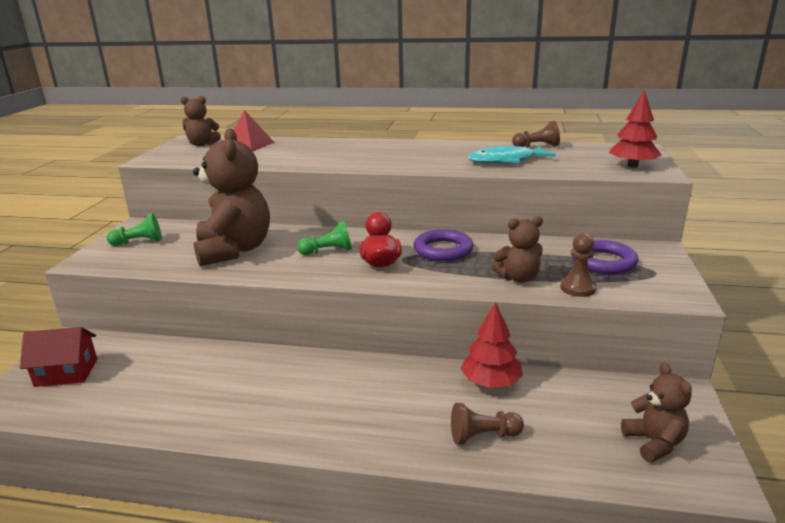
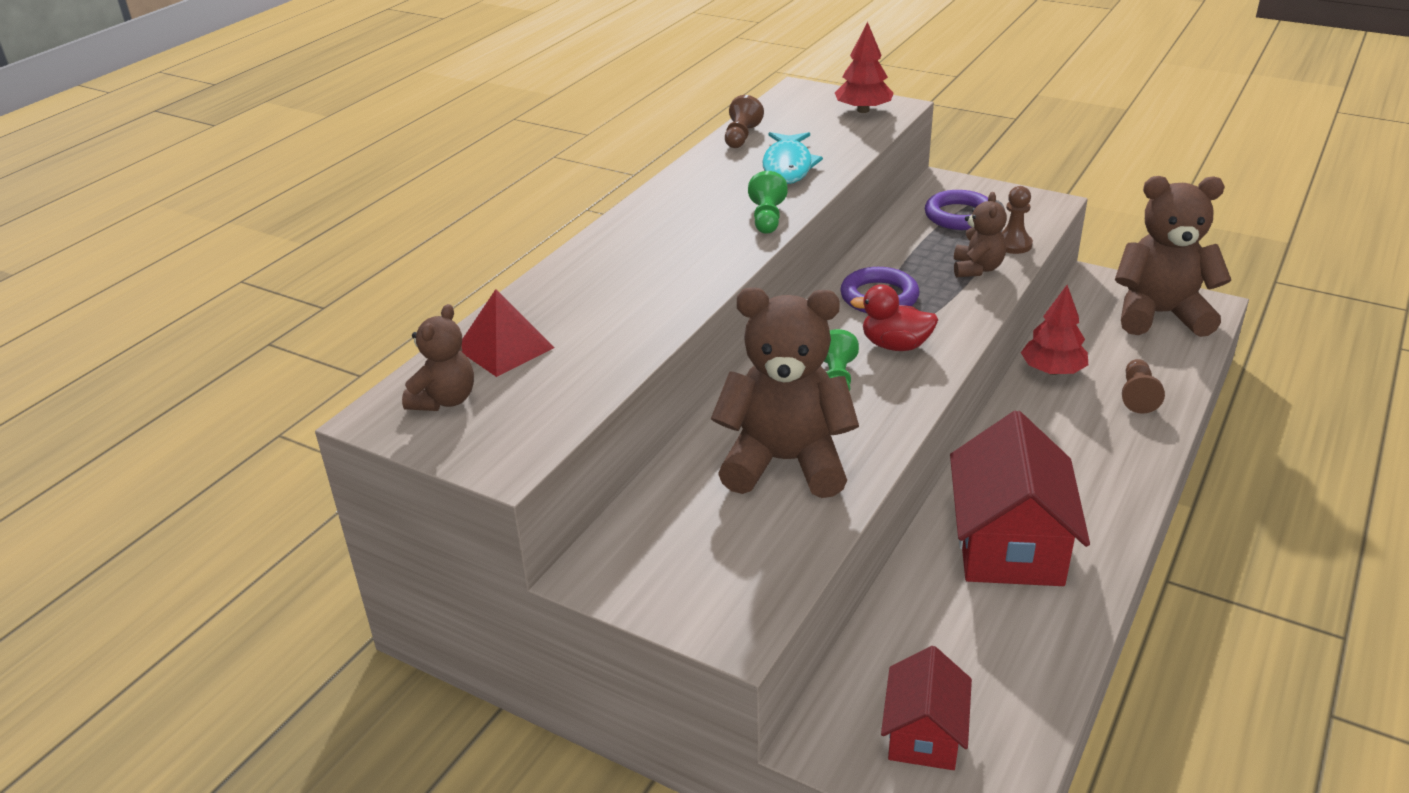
camera: 70 degrees left, 10 degrees up
(139, 242) = (685, 568): green pawn -> green pawn (767, 218)
(246, 384) = (1009, 544): none -> red house
(654, 443) = (1159, 315): brown teddy bear -> brown teddy bear, size x1.95

